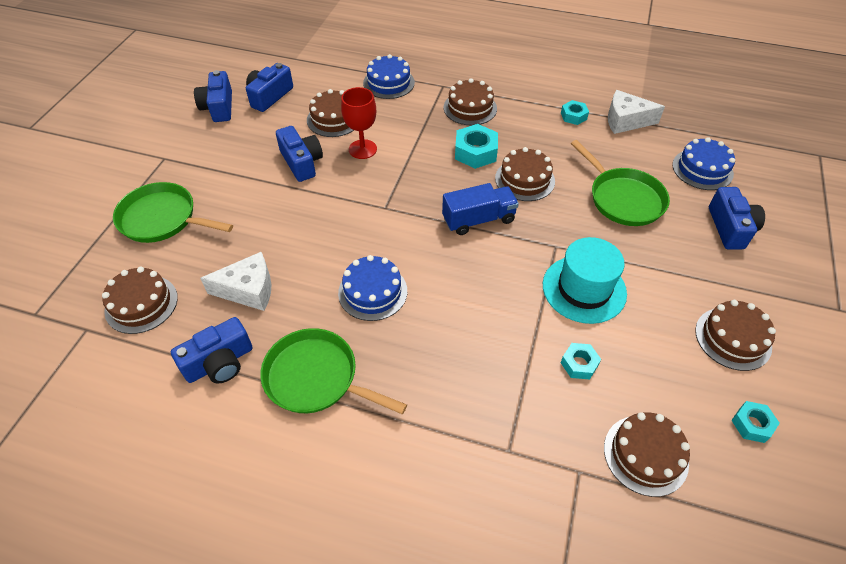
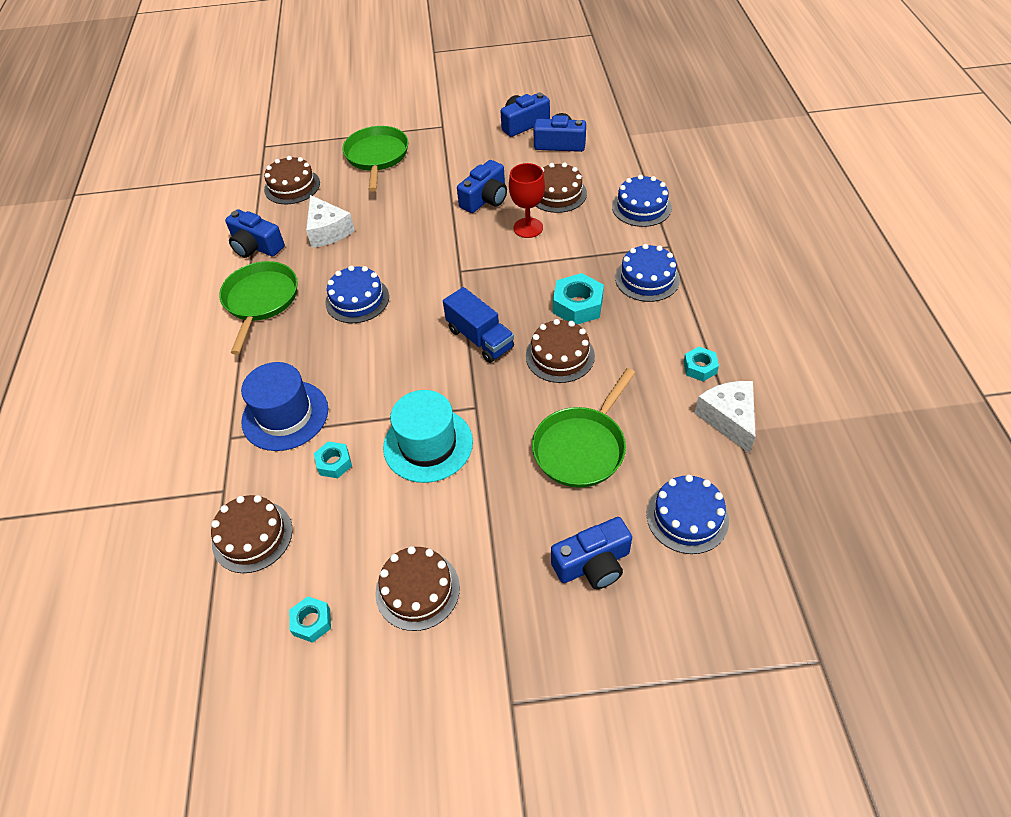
camera: 70 degrees right, 0 degrees up
(470, 108) = (647, 278): brown cake -> blue cake
(500, 391) = (285, 415): none -> blue hat

